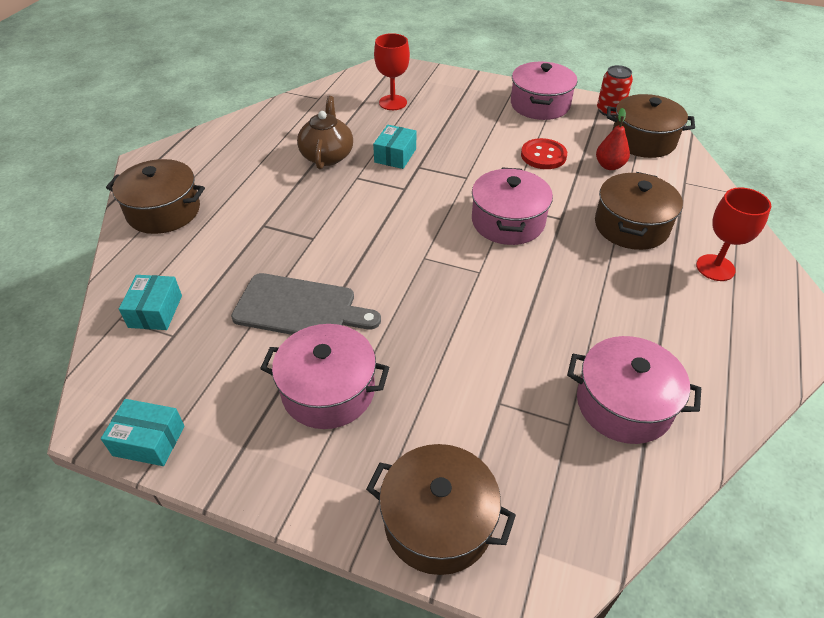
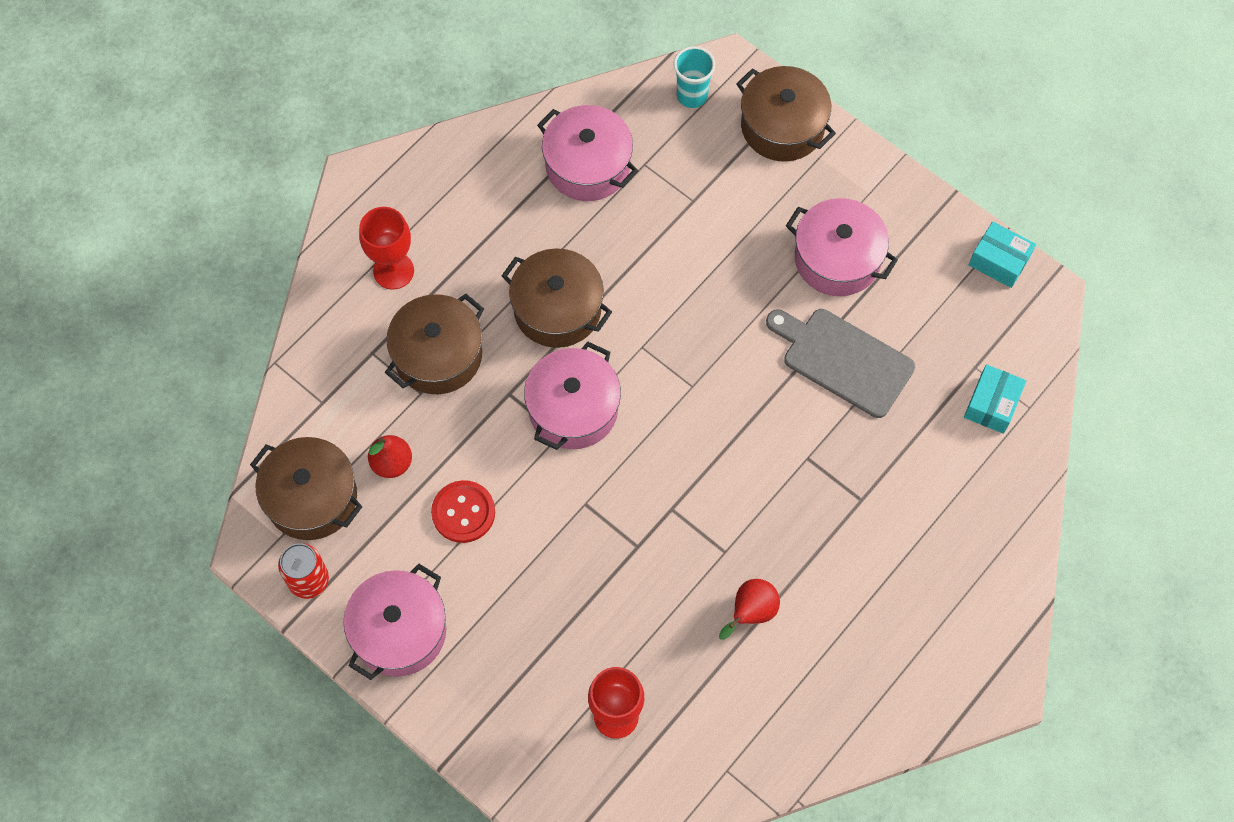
camera: 160 degrees left, 20 degrees up
(163, 211) = (979, 566): brown pot -> brown pot (557, 309)
(327, 155) = (751, 612): brown teapot -> red pear
(395, 155) = (659, 581): turquoise box -> none
(564, 525) = (692, 96): none -> turquoise cup

